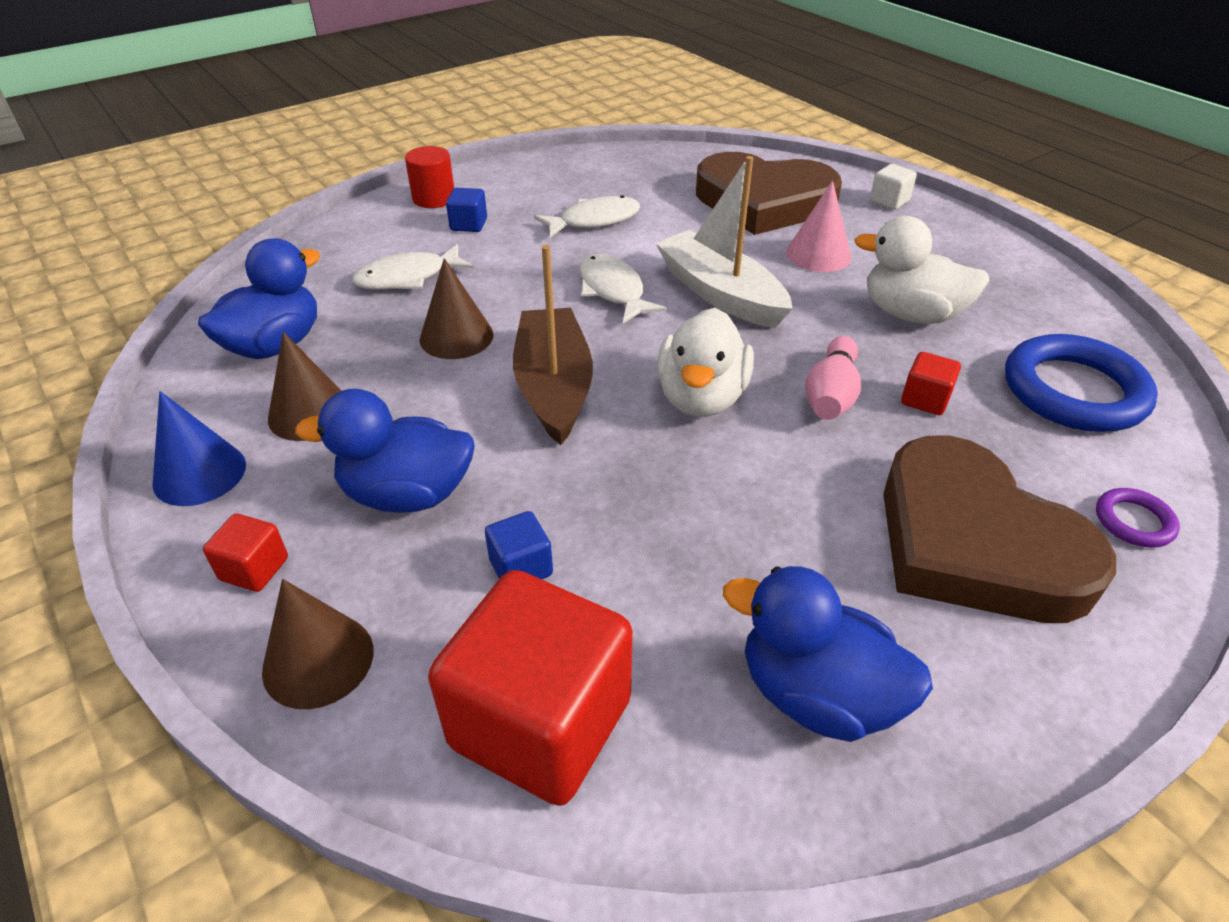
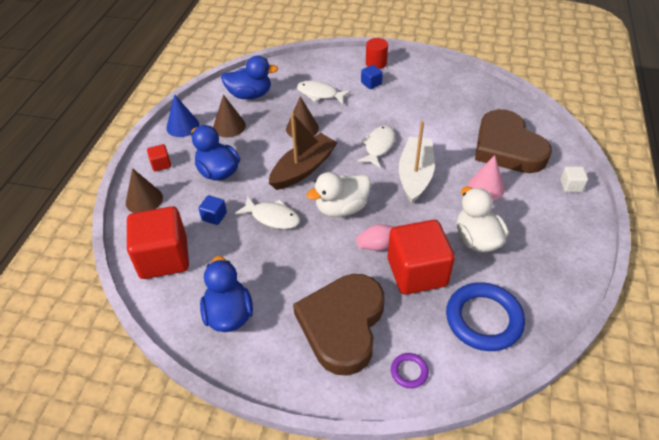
camera: 50 degrees right, 5 degrees up
(594, 221) = (419, 111): white fish -> white fish (272, 217)
(925, 400) = (417, 272): red cube -> red cube, size x2.34

